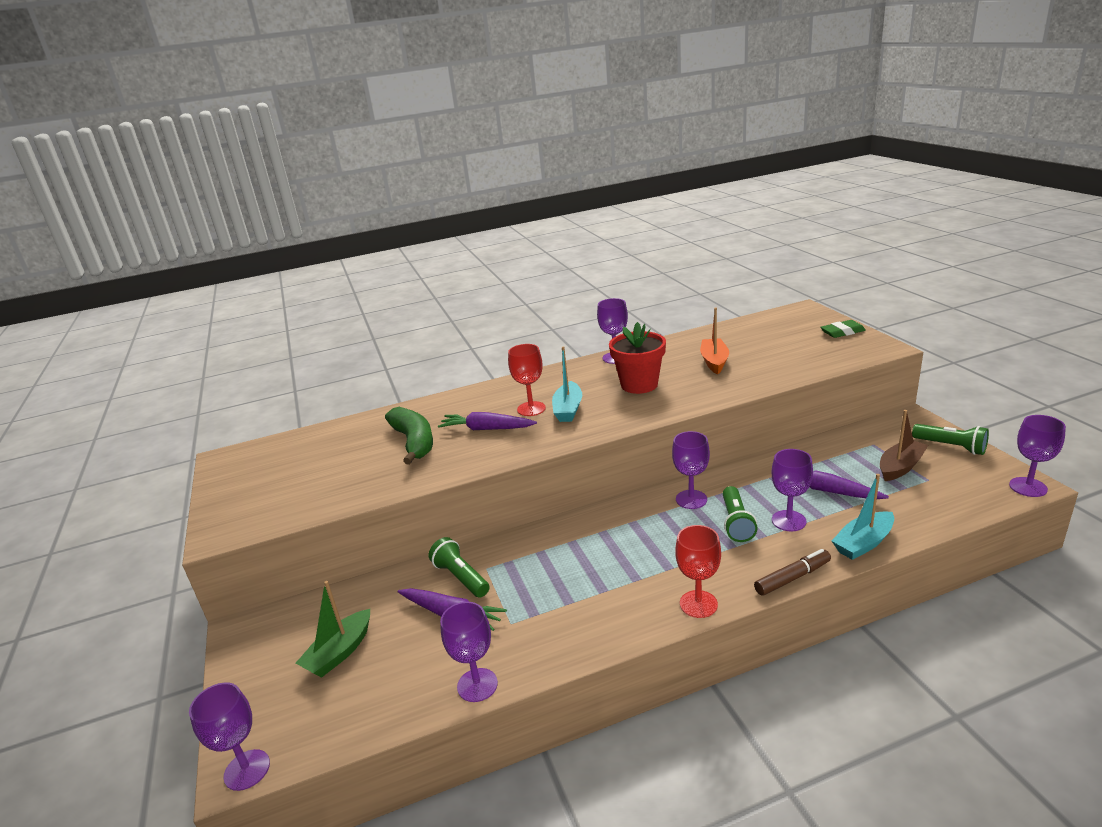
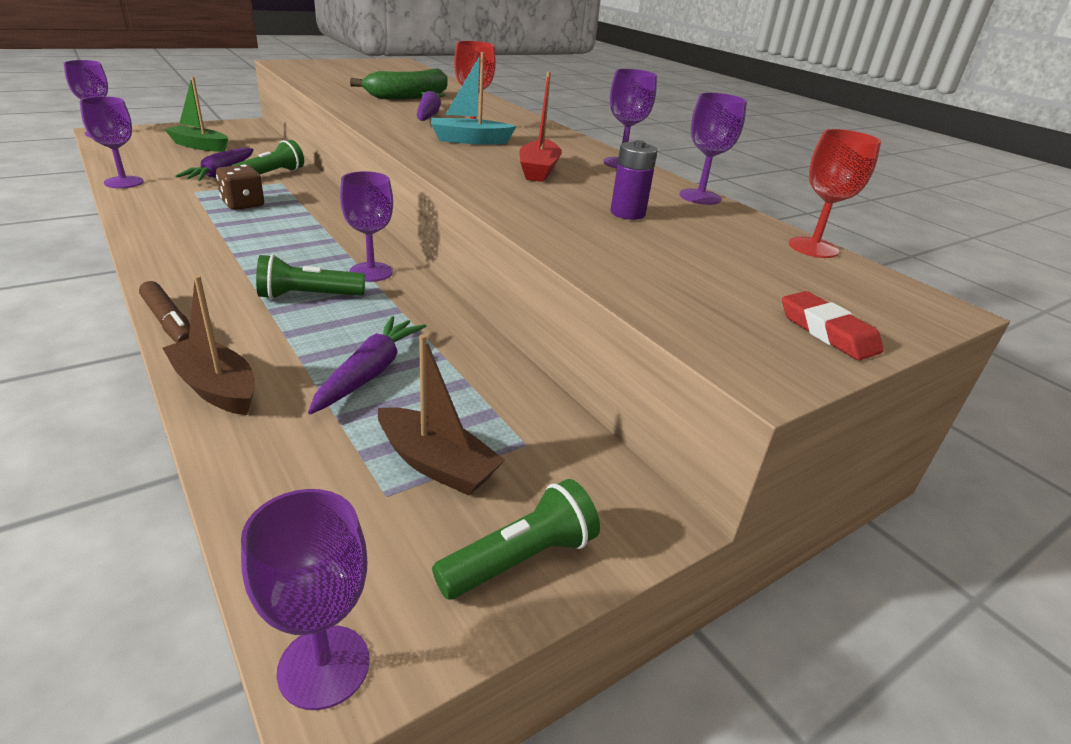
camera: 70 degrees right, 5 degrees up
(550, 582) = (243, 204): none -> brown dice
(639, 385) = (538, 170): red flower pot -> red boat
(698, 604) = (161, 266): red goblet -> red goblet (813, 247)
(714, 361) = (627, 213): orange boat -> purple battery
(788, 521) = (299, 332): purple goblet -> purple goblet (700, 197)
(842, 332) = (827, 332): green eraser -> red eraser
(863, 543) = (216, 387): turquoise boat -> brown boat
(951, 447) = (521, 559): green flashlight -> green flashlight turned 150 degrees counterclockwise

